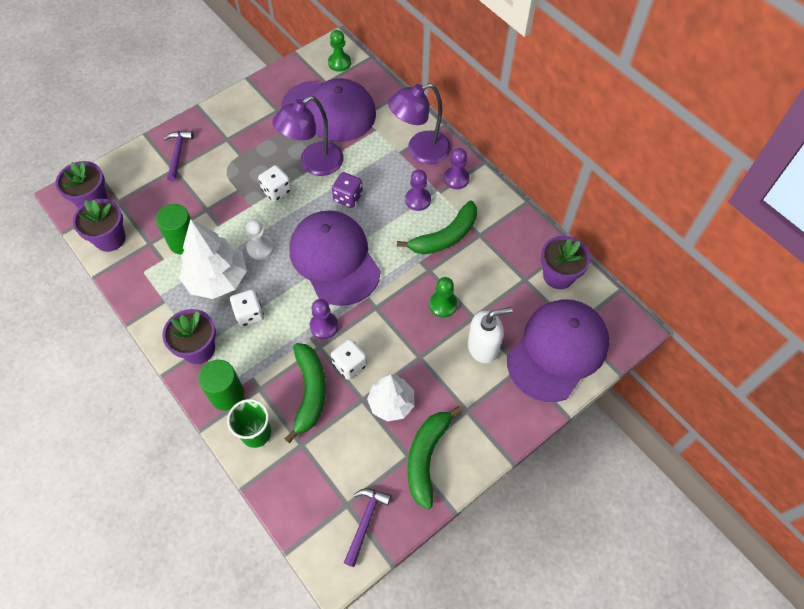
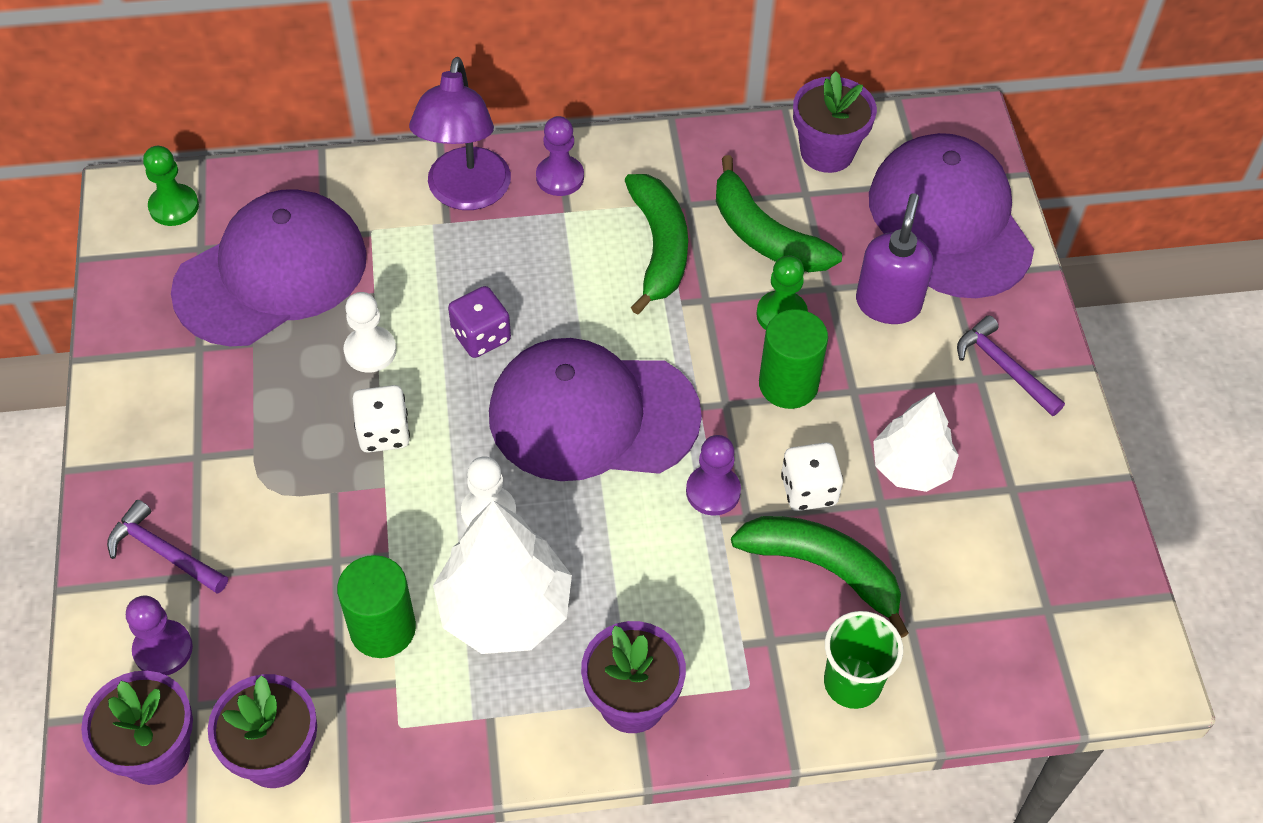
camera: 60 degrees left, 5 degrees down
(227, 394) = (753, 695): green cylinder -> green cylinder (788, 384)
(249, 314) = (615, 591): white dice -> none
(314, 164) = (370, 351): purple lamp -> white pawn
(365, 522) = (1089, 598): purple hammer -> purple hammer (1004, 367)
(418, 200) = (561, 246): purple pawn -> purple pawn (163, 649)
(426, 457) = (1027, 467): green banana -> green banana (764, 235)
(483, 347) = (888, 303): white soap dispenser -> purple soap dispenser

